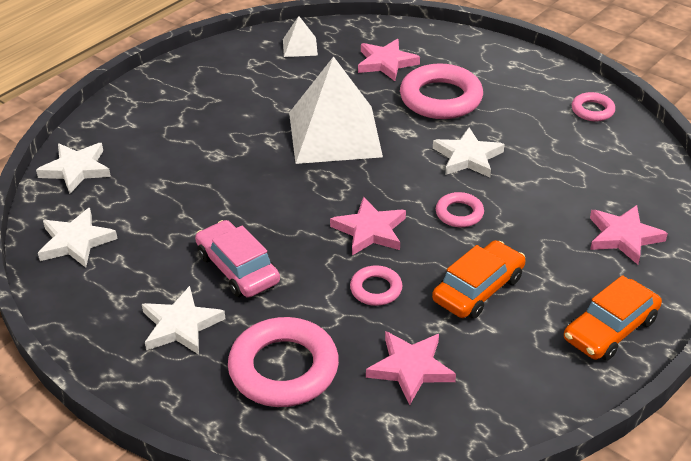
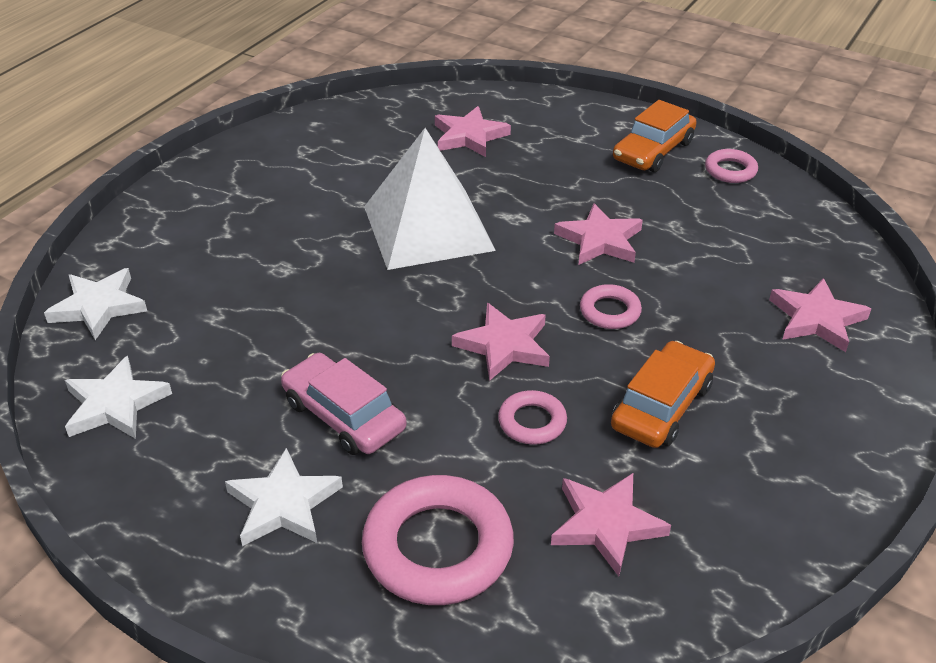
camera: 10 degrees left, 0 degrees up
(300, 47) = (358, 126): white pyramid -> none
(440, 98) = (547, 172): pink ring -> none
(467, 157) = (600, 240): white star -> pink star
(610, 329) = (840, 439): orange car -> orange car (653, 151)

